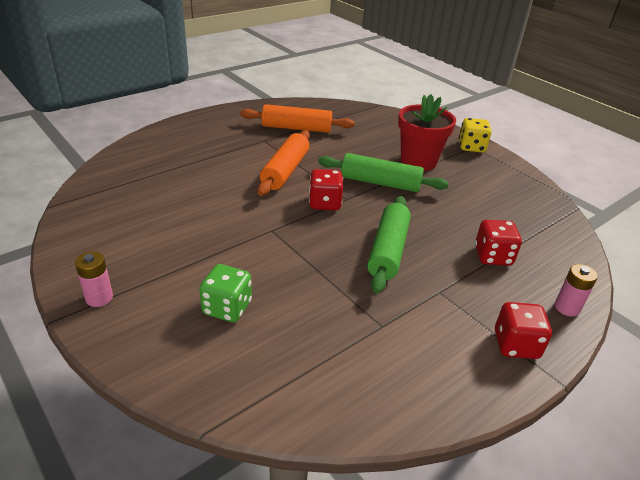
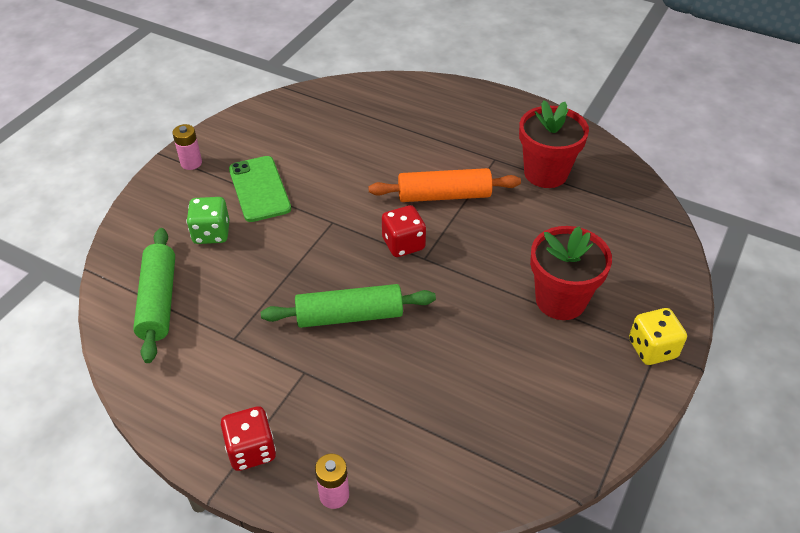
camera: 70 degrees right, 10 degrees up
(189, 260) = (259, 189): none -> green phone
(296, 128) = (545, 173): orange rolling pin -> red flower pot
(380, 183) = (479, 277): green rolling pin -> green rolling pin (158, 301)
(493, 256) = (393, 410): red dice -> none

